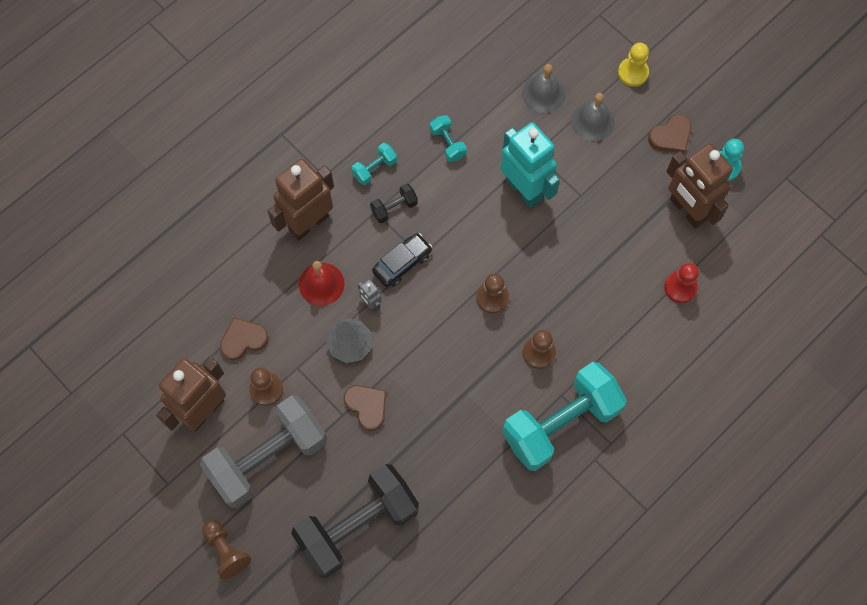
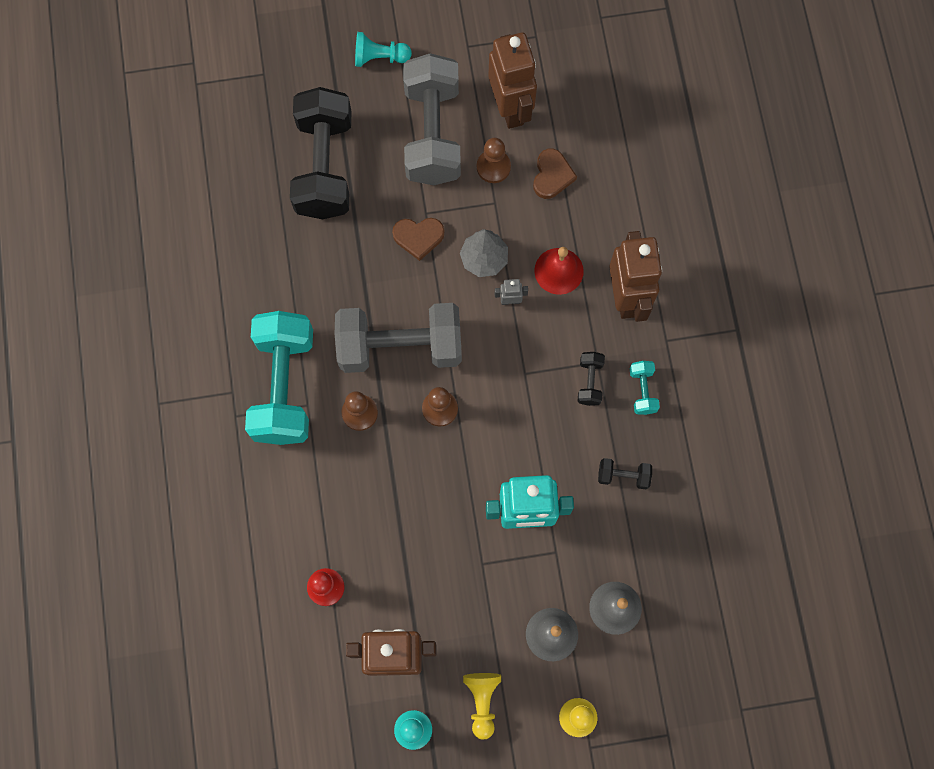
camera: 125 degrees right, 5 degrees up
(226, 551) = (379, 57): brown pawn -> turquoise pawn
(402, 263) = (529, 352): black car -> none
(447, 143) = (623, 476): turquoise dumbbell -> black dumbbell
(466, 359) = (400, 346): none -> grey dumbbell
(671, 136) = (482, 701): brown heart -> yellow pawn

